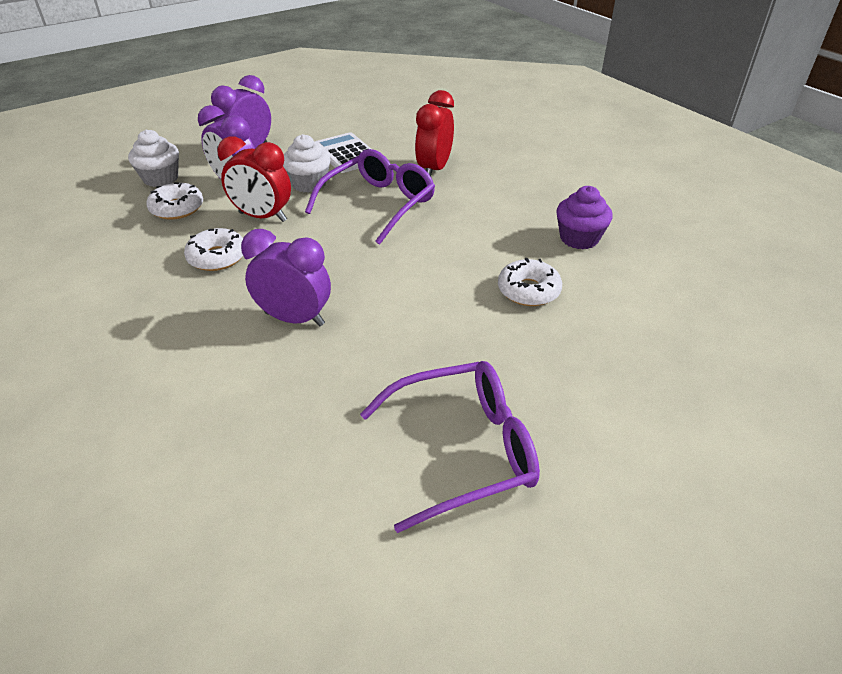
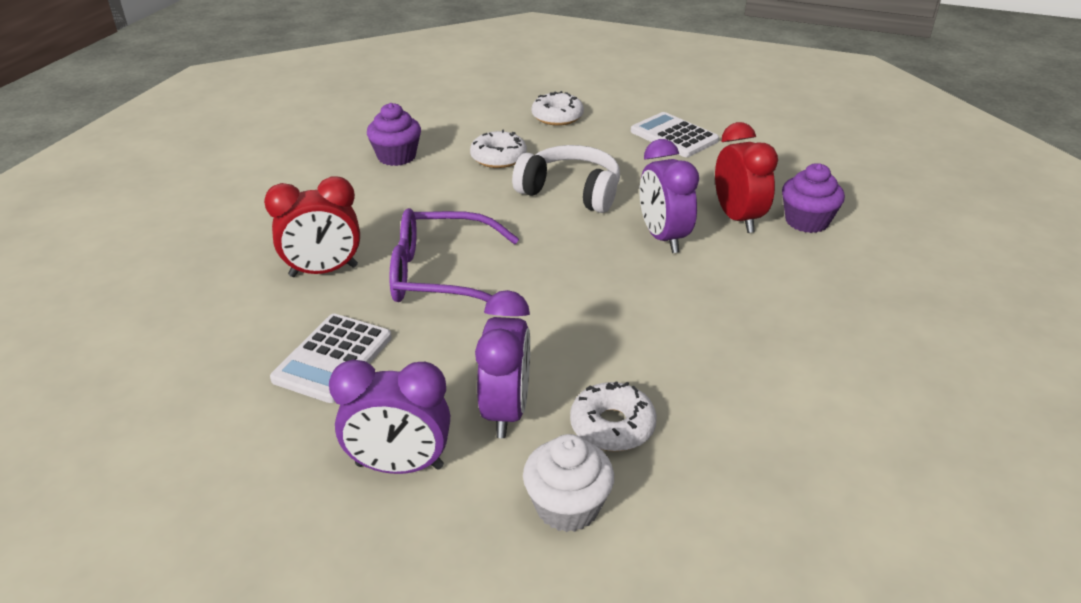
camera: 125 degrees left, 5 degrees down
(194, 433) = (806, 221): none -> purple cupcake
(217, 257) = (650, 328): white donut -> white donut (557, 117)
(262, 217) = (551, 341): red clock -> red clock (737, 218)
(309, 184) = (444, 348): white cupcake -> none
(422, 304) = (571, 192): none -> white headphones
(465, 449) = (674, 136): purple glasses -> white calculator

